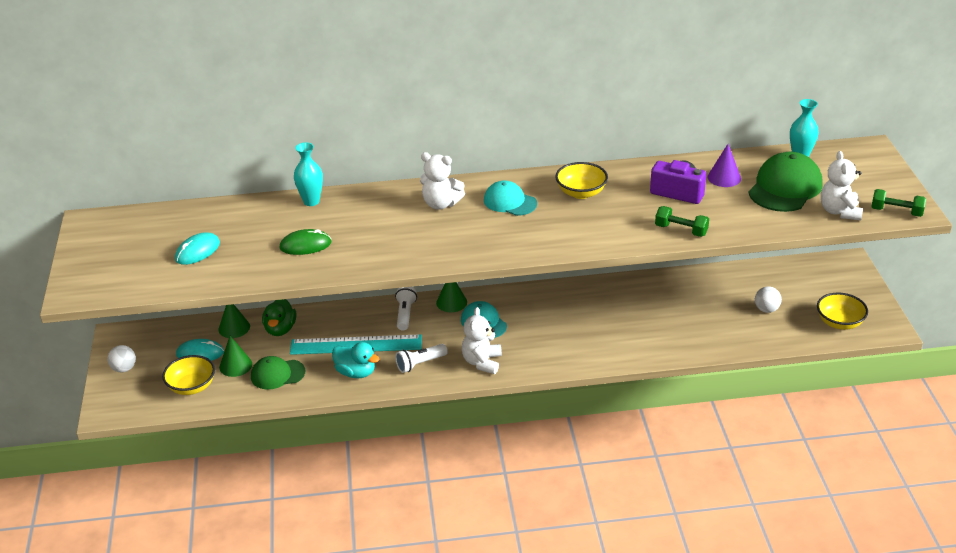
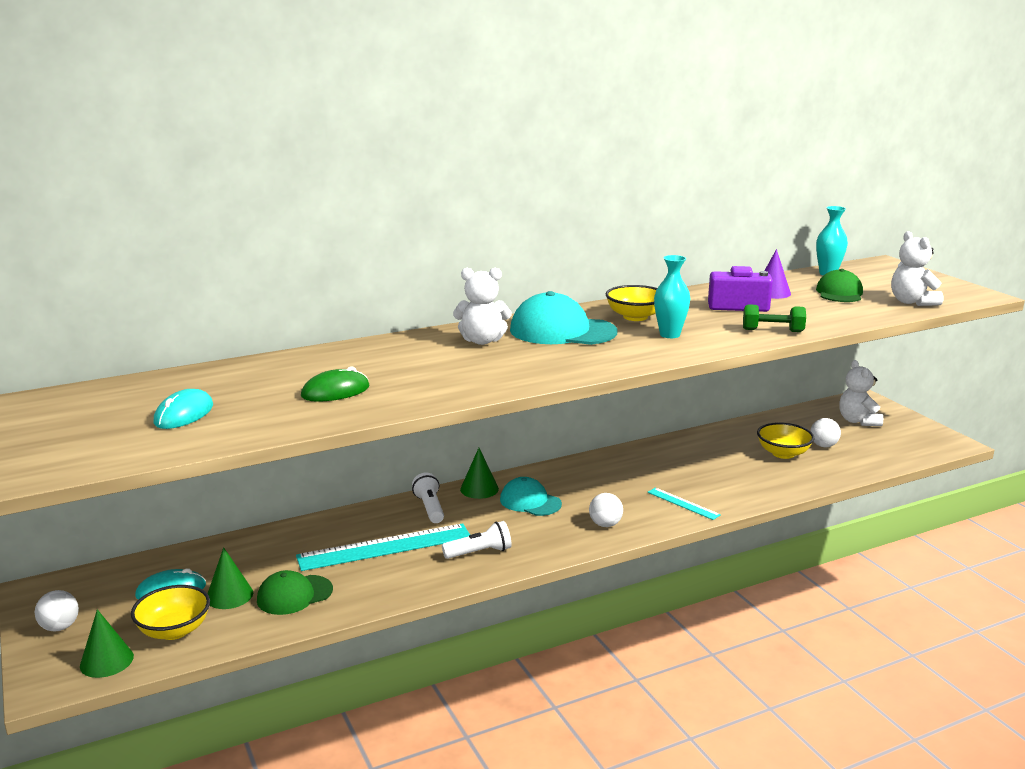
camera: 20 degrees left, 15 degrees down
(234, 328) = (208, 555): green cone -> green cone (106, 661)
(280, 329) = (274, 547): green duck -> none
(311, 201) = (316, 356): turquoise vase -> turquoise vase (669, 335)
(356, 372) = (401, 575): turquoise duck -> none
(420, 364) = (479, 552): white flashlight -> white flashlight turned 150 degrees counterclockwise
(482, 362) = (554, 538): white teddy bear -> white teddy bear (858, 421)
(510, 202) = (562, 331): turquoise cap -> turquoise cap, size x1.58
(528, 356) = (605, 524): none -> white ball
(602, 348) = (683, 503): none -> turquoise ruler
(785, 188) = (839, 293): green cap -> green cap, size x0.63
(839, 323) = (903, 445): yellow bowl -> yellow bowl (783, 453)
(896, 212) = (964, 297): green dumbbell -> none

